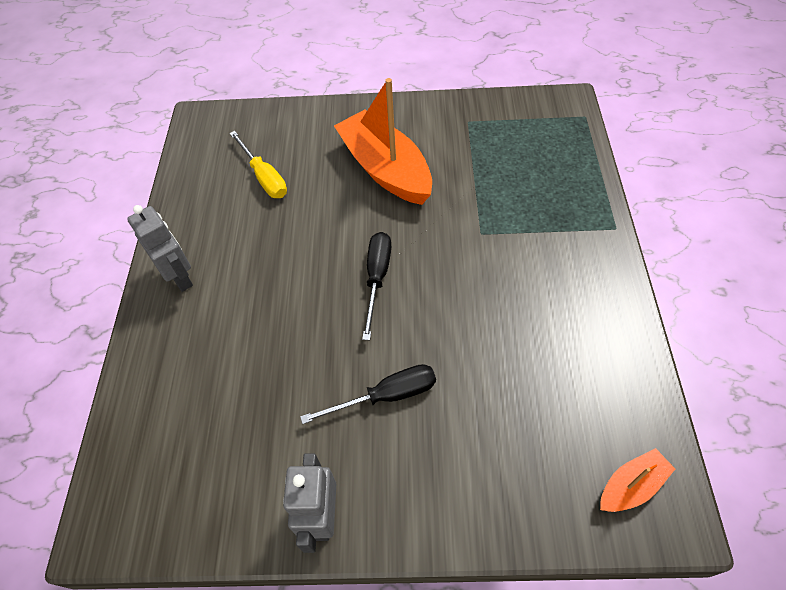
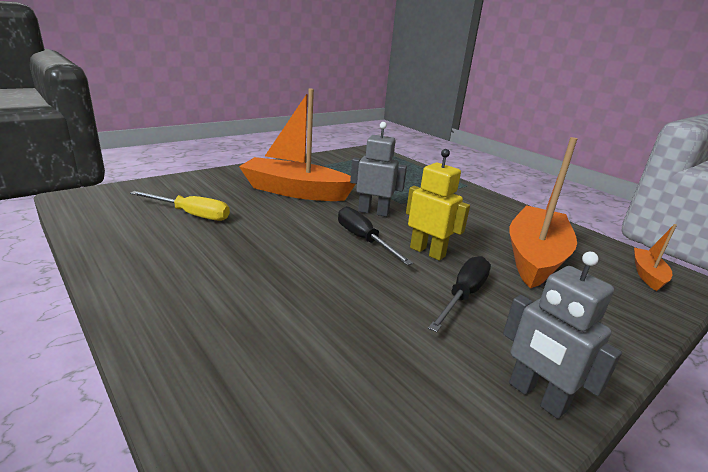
camera: 45 degrees left, 30 degrees down
(180, 277) = (166, 294): grey robot -> grey robot (373, 212)
(419, 325) = (427, 252): none -> yellow robot
(527, 389) = (535, 257): none -> orange boat

